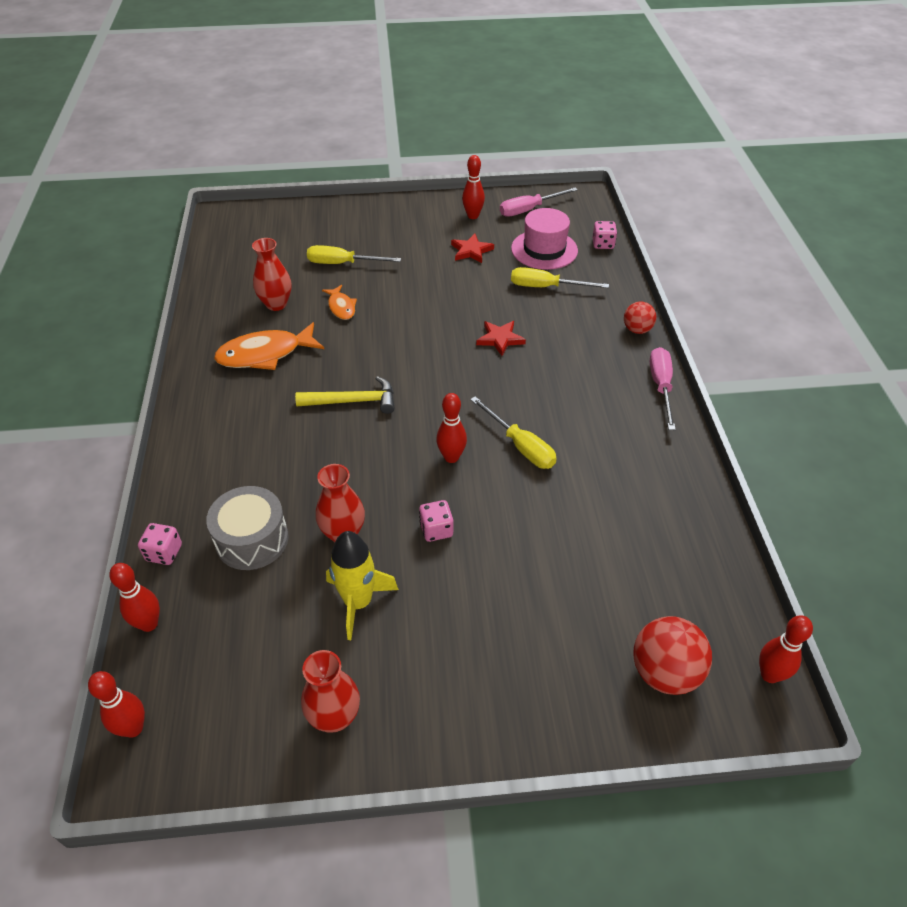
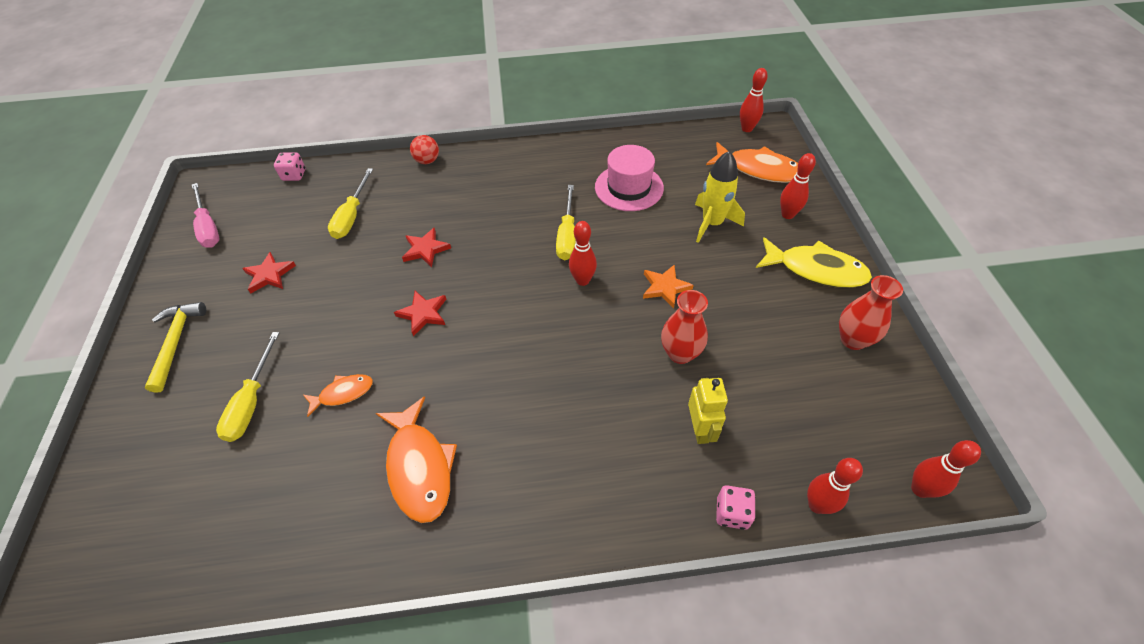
camera: 90 degrees left, 5 degrees up
(252, 539) = (700, 429): grey drum -> yellow robot
(276, 304) = (319, 471): red vase -> none
(353, 401) = (507, 364): yellow hammer -> yellow hammer (176, 342)
(358, 602) = (749, 335): yellow rocket -> yellow rocket (712, 223)
(418, 344) = (423, 313): none -> red star
(436, 529) = (665, 287): pink dice -> orange star
(455, 702) = (815, 270): none -> yellow fish
(473, 216) = (199, 275): red bowling pin -> red bowling pin (787, 214)
(520, 446) = (567, 235): yellow screwdriver -> yellow screwdriver turned 135 degrees clockwise
(544, 249) = (288, 216): pink hat -> pink hat (629, 187)
(661, 387) = (499, 152): pink screwdriver -> none
(664, 672) = (758, 169): red ball -> orange fish

